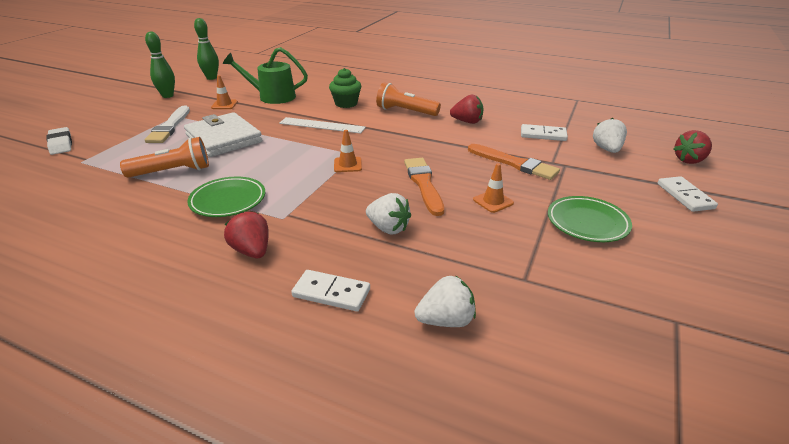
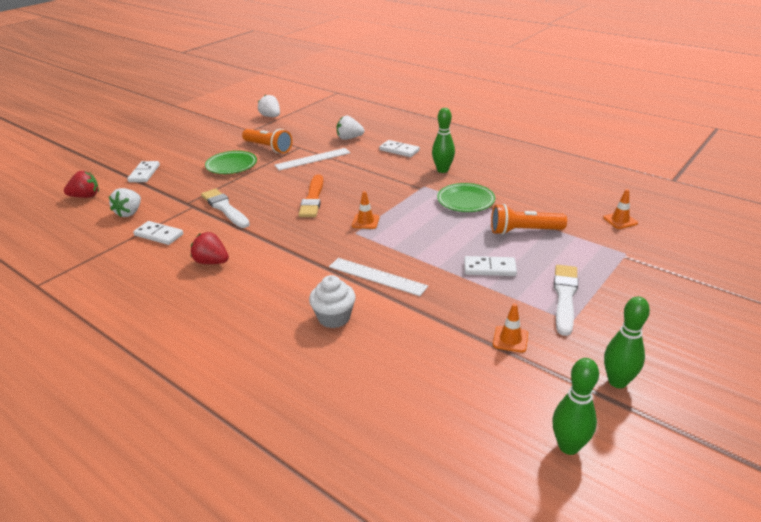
camera: 165 degrees left, 0 degrees up
(61, 144) = (676, 281): white eraser -> none
(223, 138) = (489, 268): white wallet -> white domino
(252, 251) = (442, 170): red strawberry -> green bowling pin
(272, 97) = (440, 352): green watering can -> none
(346, 103) = (334, 318): green cupcake -> white cupcake
(388, 228) = (356, 174): white strawberry -> white strawberry (271, 116)
(405, 111) = (266, 289): orange flashlight -> orange flashlight (268, 148)
(475, 251) = (313, 159): none -> white ruler
(493, 201) = (274, 182): orange traffic cone -> orange traffic cone (620, 220)
(514, 163) = (225, 208): orange brush -> white brush

